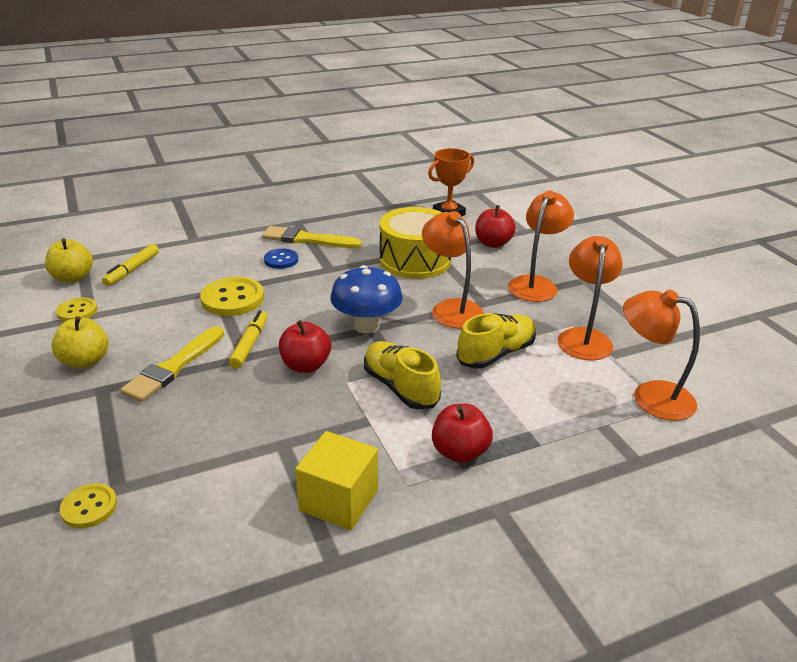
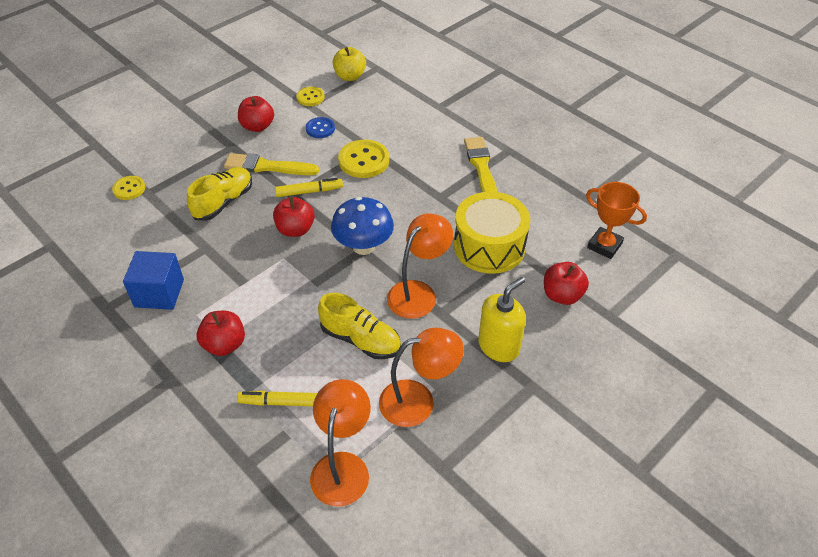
camera: 70 degrees right, 15 degrees up
(85, 361) = (257, 126): yellow apple -> red apple
(132, 270) = (375, 97): yellow marker -> yellow marker (281, 402)
(281, 260) = (436, 164): blue button -> blue button (320, 129)
(339, 500) = (159, 293): yellow cube -> blue cube
(400, 387) = (289, 290): yellow shoe -> yellow shoe (223, 202)
(536, 284) = (499, 346): orange lamp -> yellow soap dispenser

